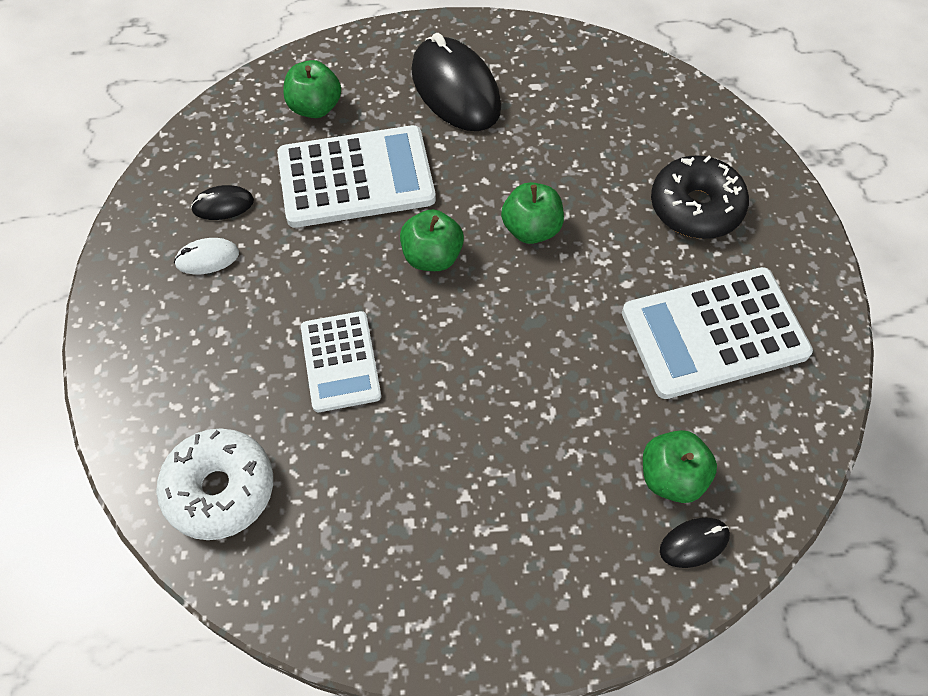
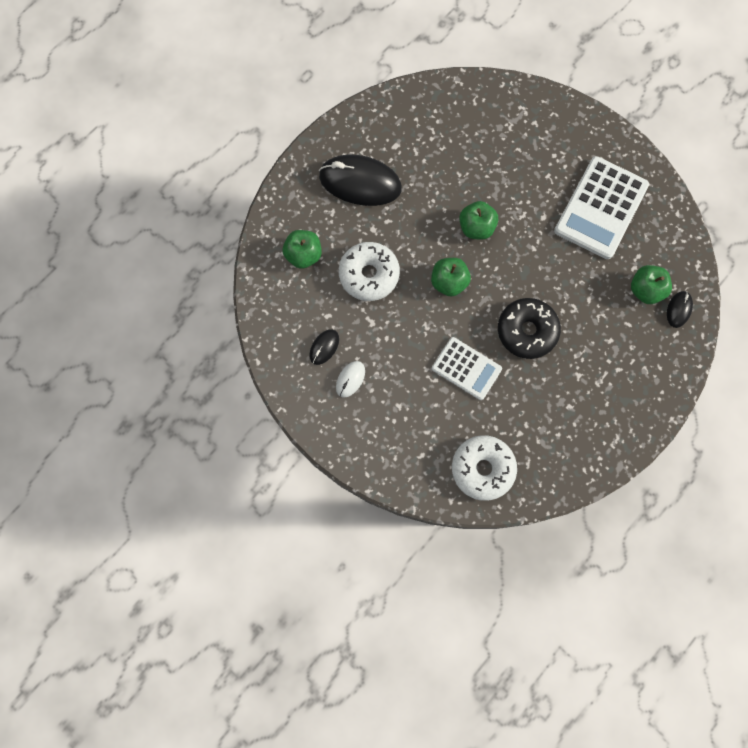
camera: 45 degrees left, 15 degrees up
(356, 178) = (369, 275): white calculator -> white donut
(695, 207) = (534, 150): black donut -> black donut (527, 331)

